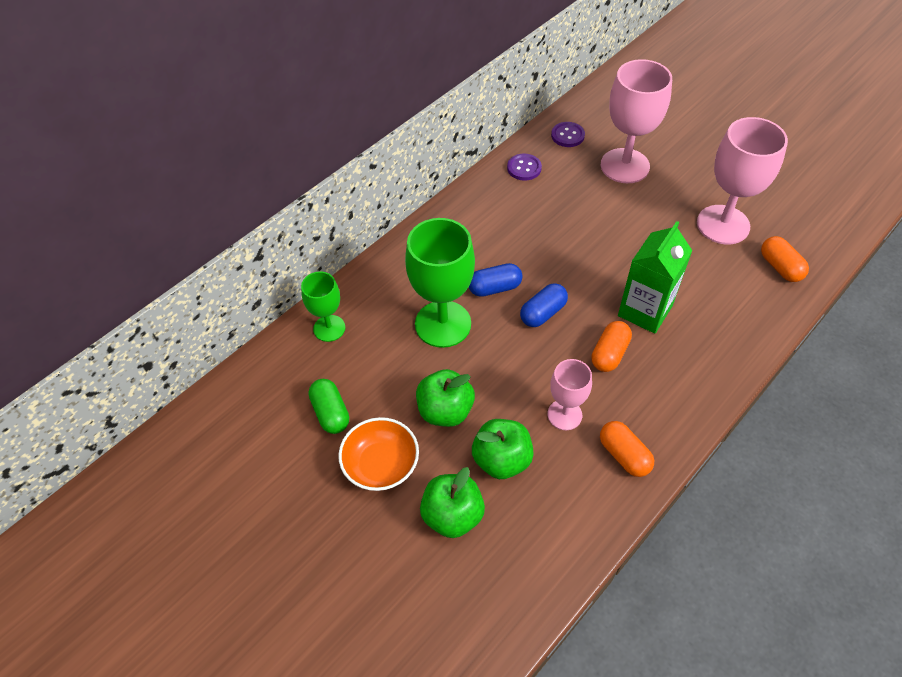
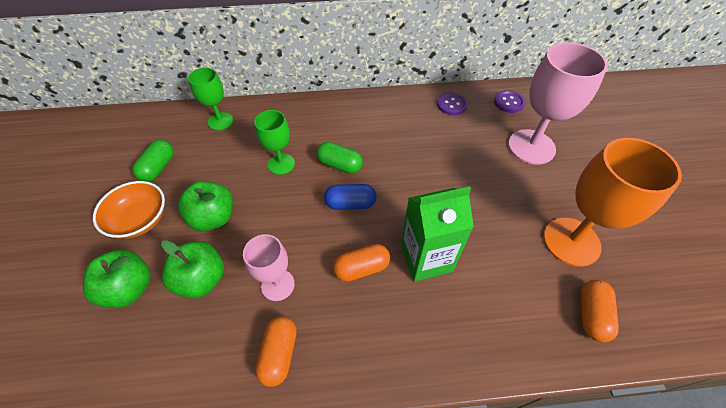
camera: 40 degrees right, 0 degrees up
(443, 324) = (281, 164): green goblet -> green goblet, size x0.57
(494, 288) = (339, 165): blue capsule -> green capsule
(723, 225) = (571, 241): pink goblet -> orange goblet

